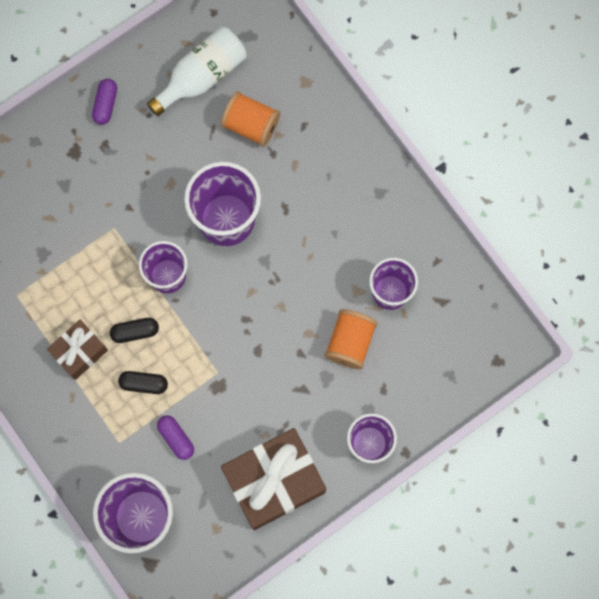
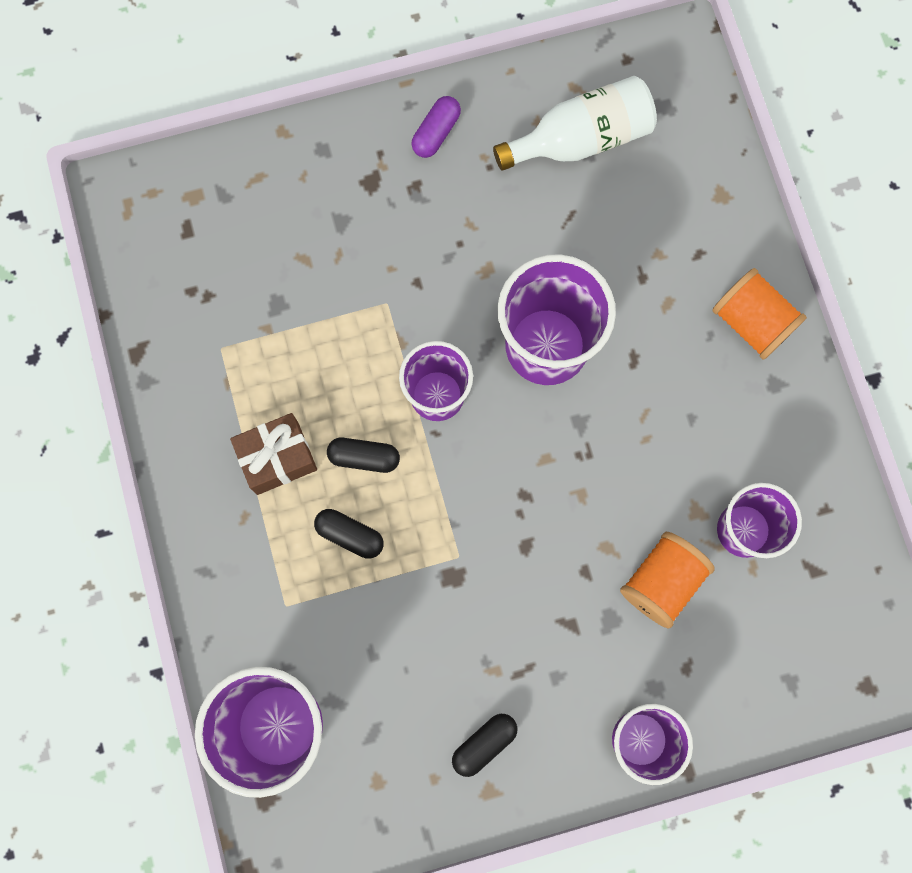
camera: 20 degrees right, 0 degrees up
(176, 438) = (367, 629): purple capsule -> none
(251, 125) = (626, 228): orange spool -> orange spool (751, 322)
(274, 481) = (484, 744): brown gift -> black capsule

